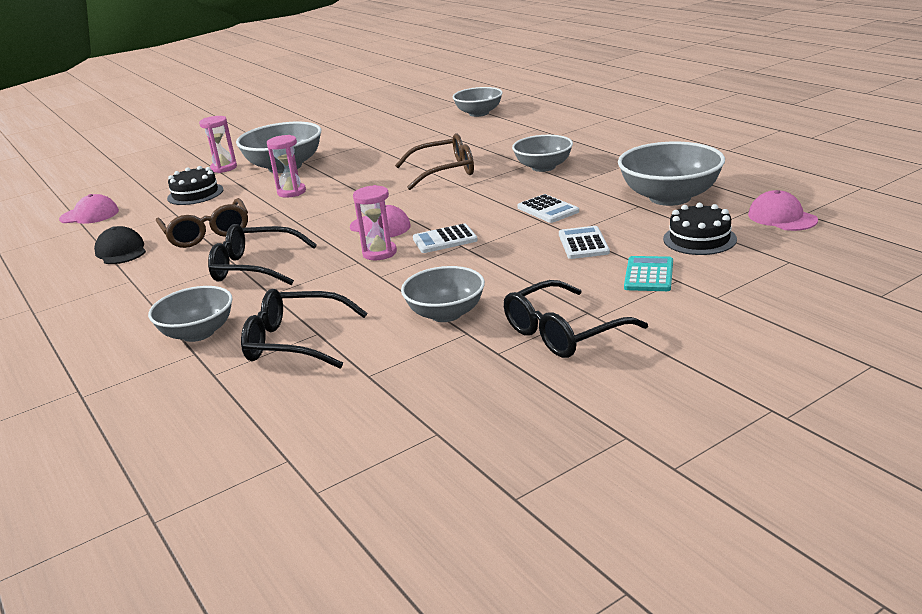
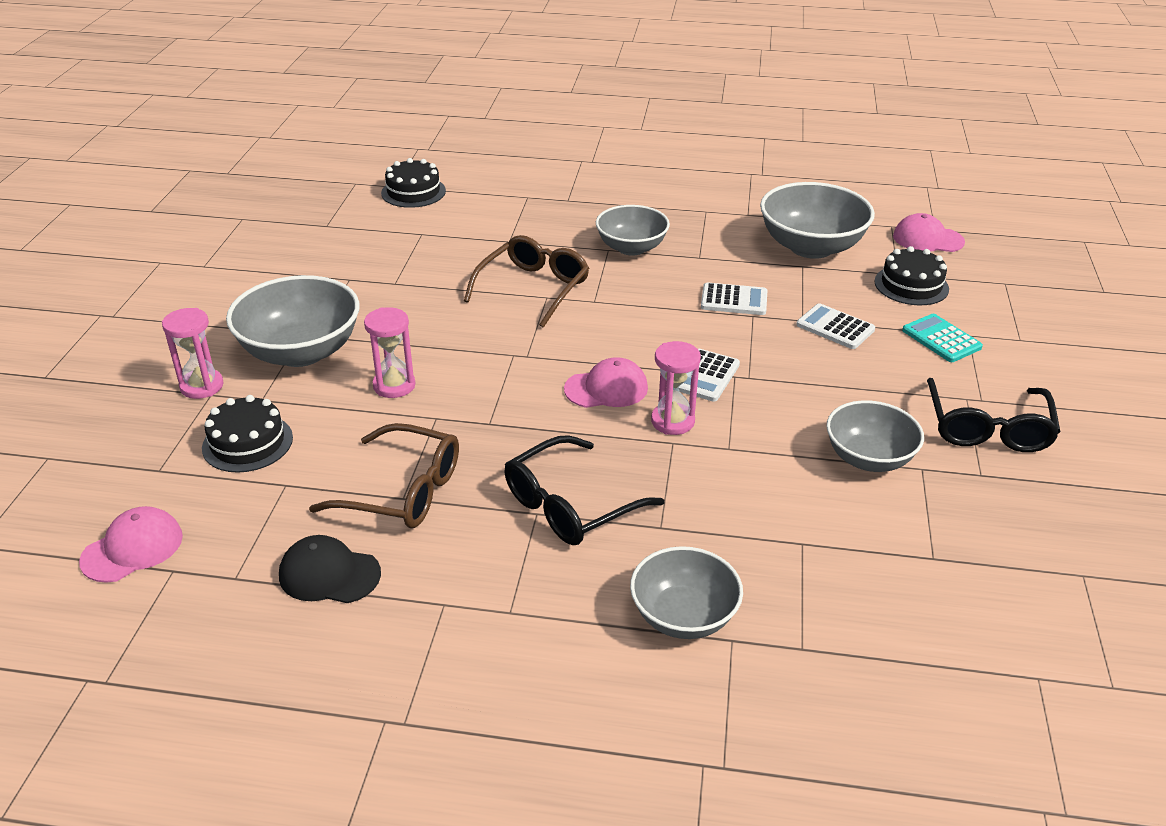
camera: 50 degrees left, 10 degrees up
(295, 342) = (802, 565): black glasses -> none
(479, 113) = (413, 192): grey bowl -> black cake

